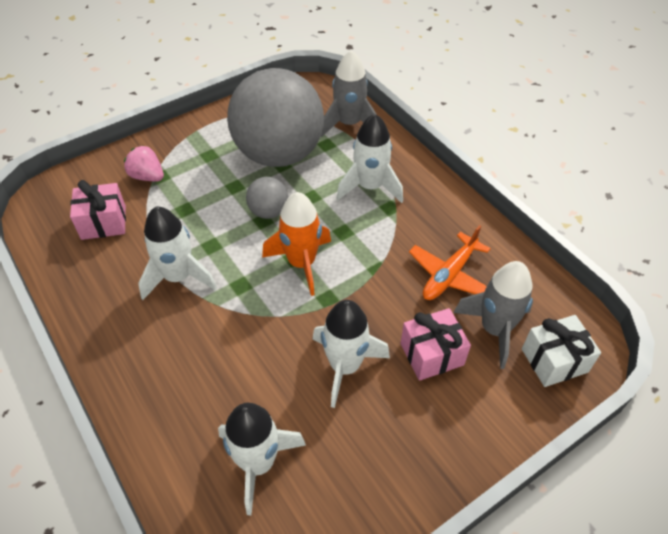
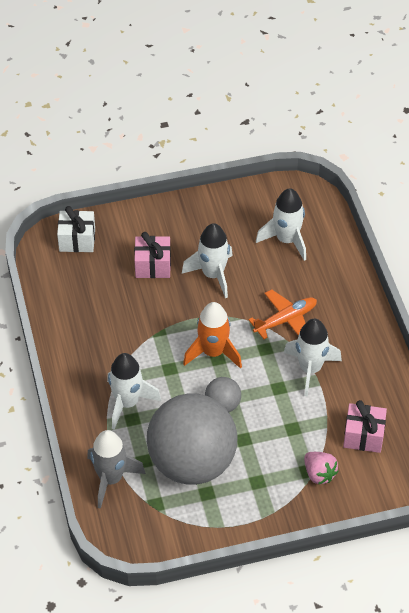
camera: 160 degrees left, 0 degrees up
(449, 275) = (109, 311): orange plane -> orange plane (286, 320)
(494, 329) = (102, 268): grey rocket -> none

